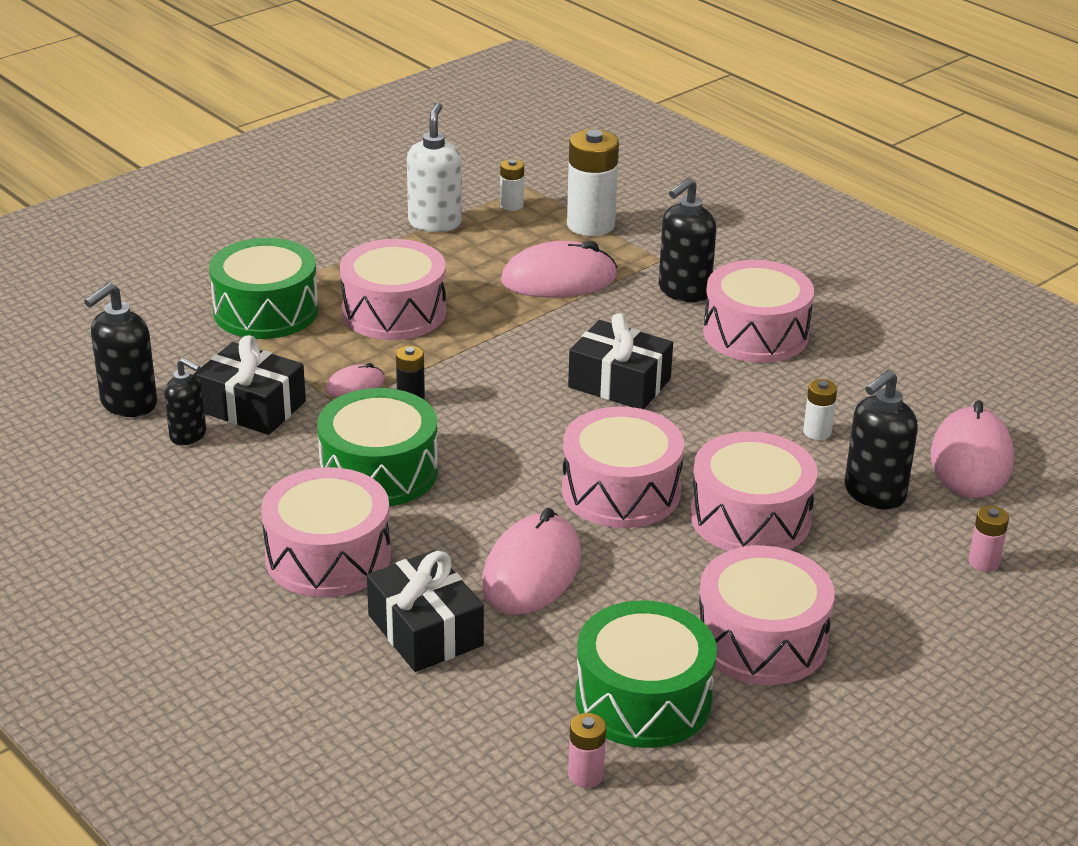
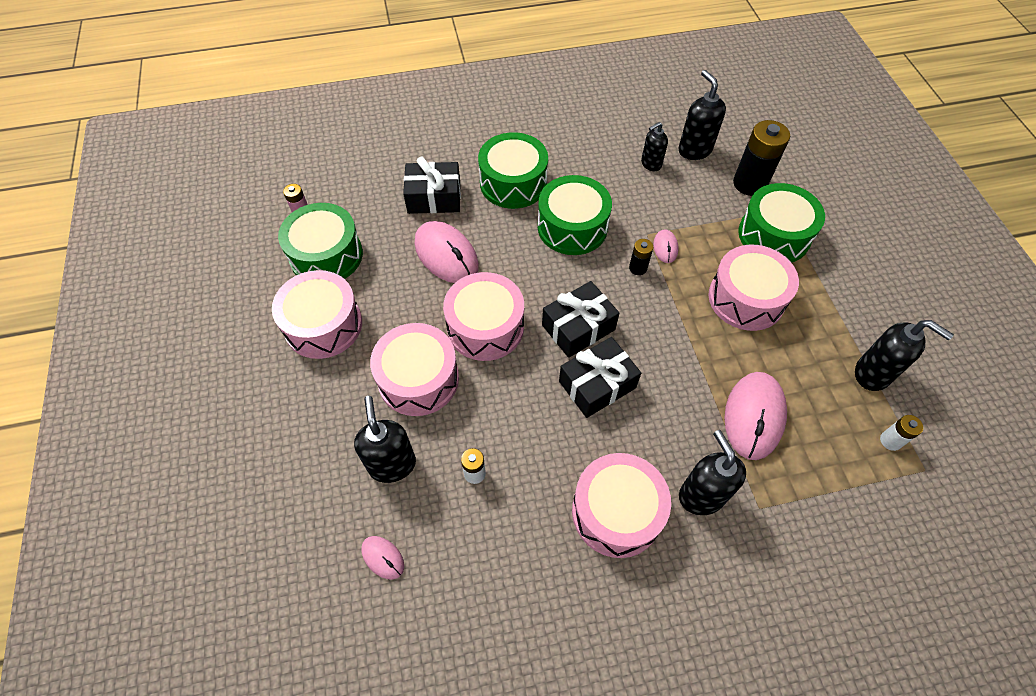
camera: 120 degrees right, 25 degrees up
(174, 345) = (749, 183): none -> black battery
(252, 406) = (666, 196): black gift -> black gift (578, 327)
(328, 556) = (513, 183): pink drum -> green drum
(435, 223) = (872, 374): white soap dispenser -> black soap dispenser
(590, 225) = (837, 484): white battery -> none
(971, 459) = (383, 557): pink mouse -> pink mouse, size x0.49
(983, 562) = (289, 483): pink battery -> none

